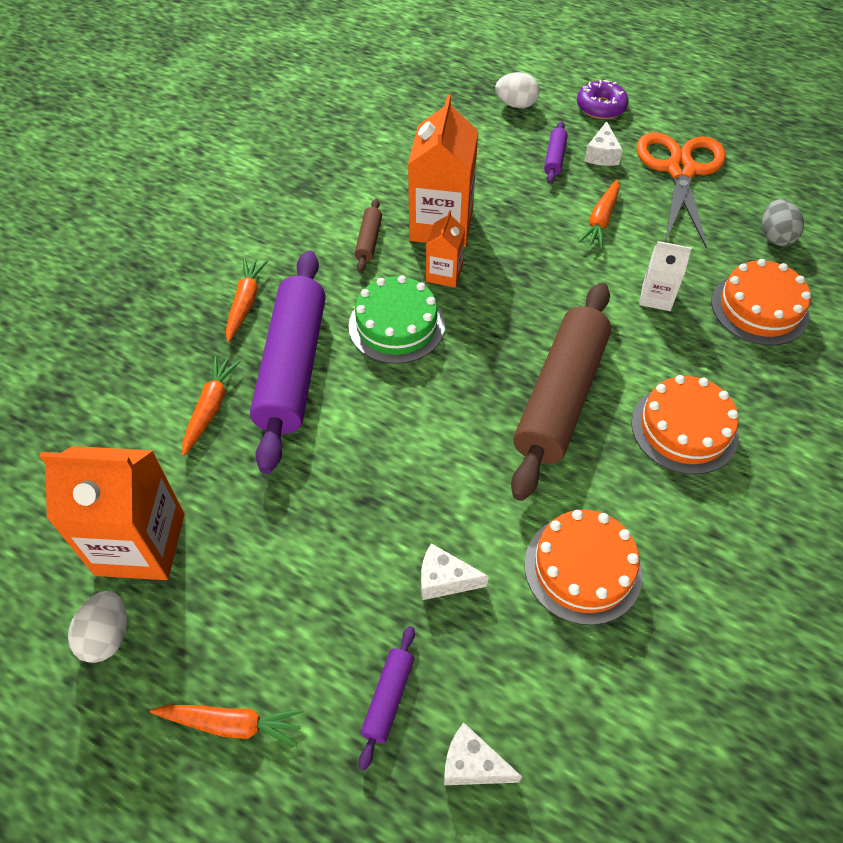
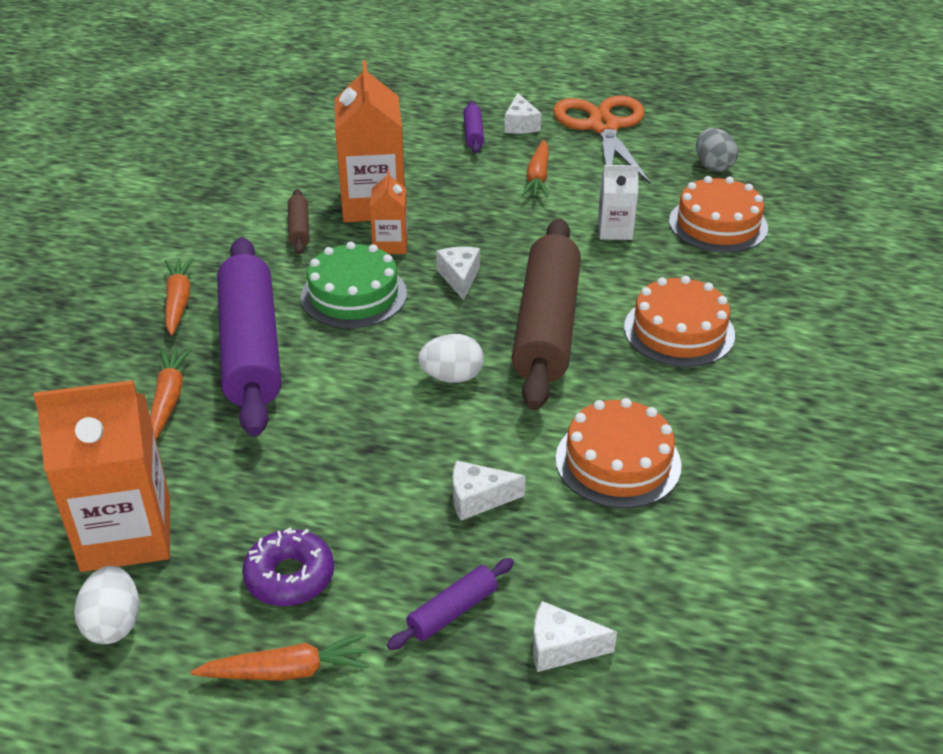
camera: 15 degrees left, 15 degrees down
(388, 698) = (452, 611): purple rolling pin -> purple rolling pin turned 45 degrees clockwise
(496, 324) = (459, 278): none -> white cheese
(516, 104) = (418, 95): white egg -> white egg (452, 377)
(601, 107) = (506, 87): purple donut -> purple donut (289, 576)

